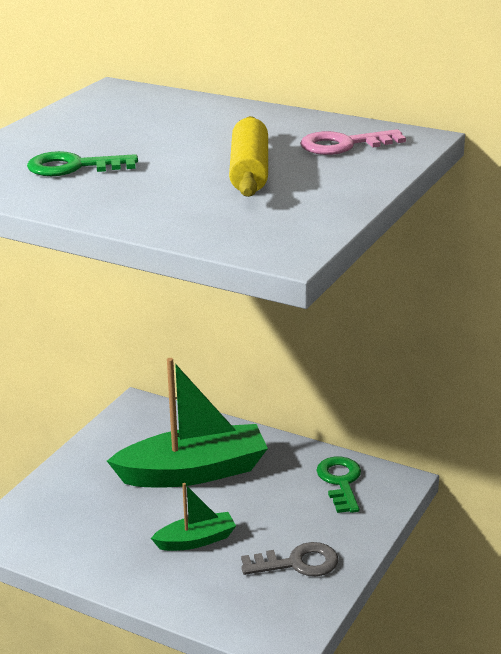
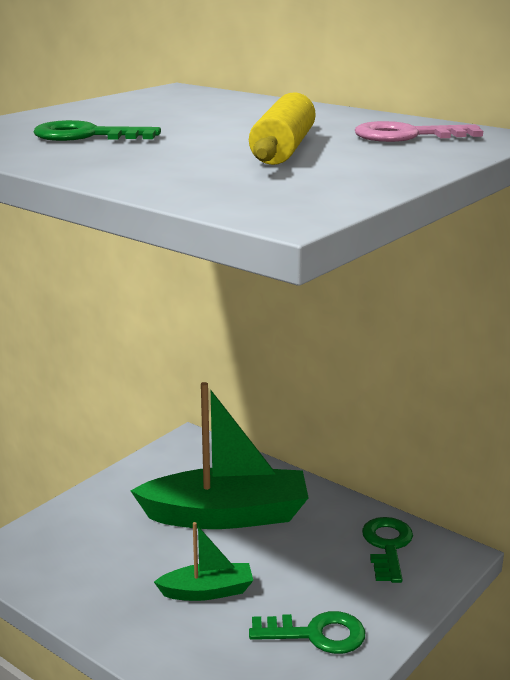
camera: 10 degrees right, 5 degrees down
(297, 563) = (316, 634): grey key -> green key

